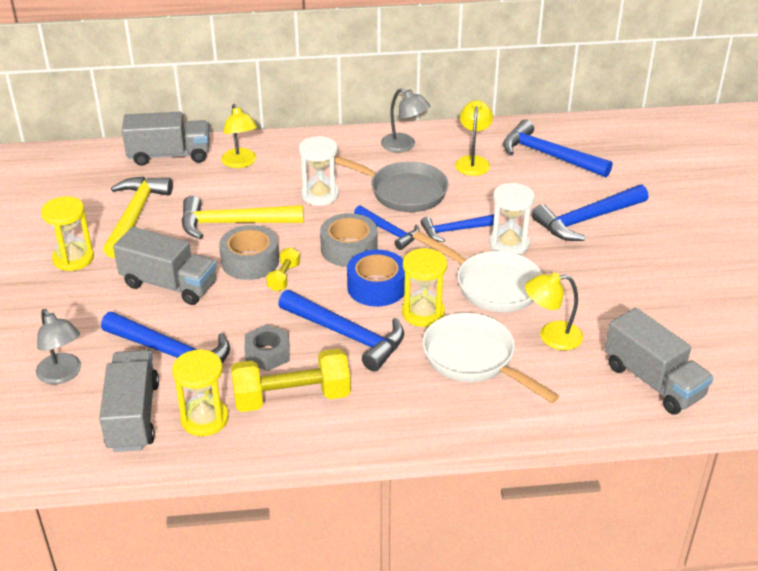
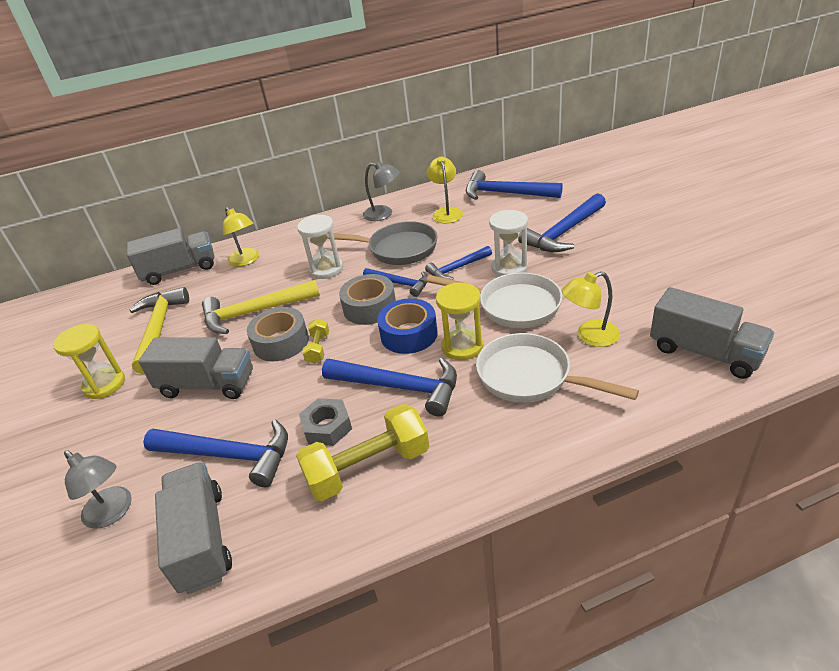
camera: 10 degrees left, 0 degrees up
(204, 419) = (282, 519): yellow hourglass -> none

